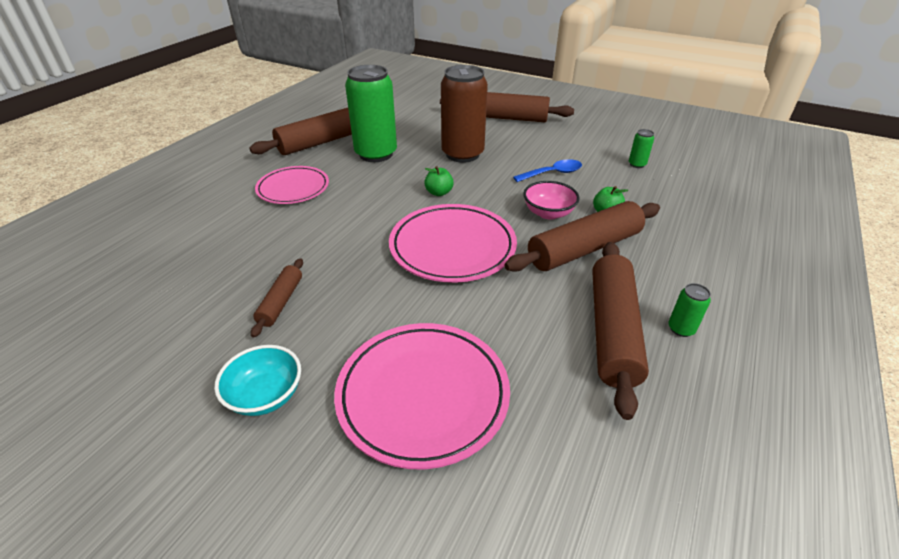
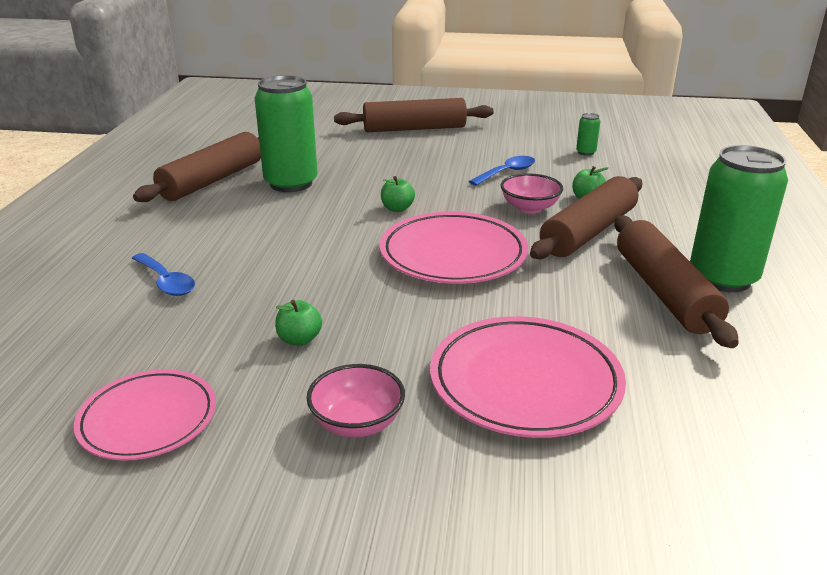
camera: 20 degrees left, 10 degrees down
(230, 226) = (166, 282): none -> blue spoon
(266, 395) = (357, 423): turquoise bowl -> pink bowl
(281, 302) = (299, 339): brown rolling pin -> green apple
(293, 188) = (216, 232): pink plate -> pink plate (148, 419)
(462, 154) = (394, 169): brown can -> none
(681, 329) = (723, 278): green can -> green can, size x2.45

